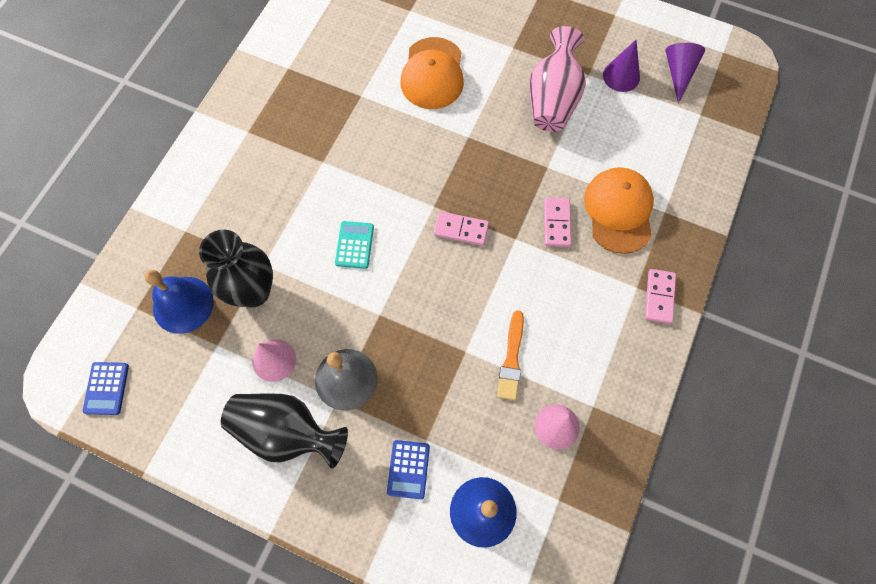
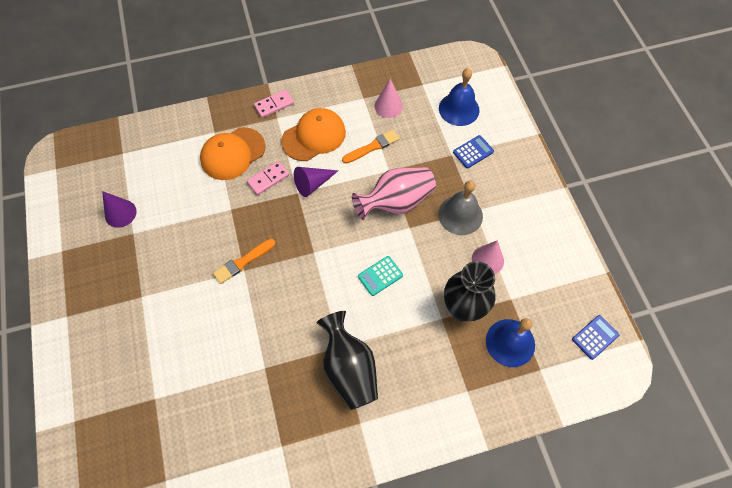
camera: 130 degrees left, 5 degrees down
(286, 432) = (515, 220): black vase -> black vase (349, 369)
(432, 74) = (206, 333): orange cap -> orange cap (314, 136)
(461, 229) = (316, 225): pink domino -> none
(477, 141) = (243, 262): none -> orange brush
(552, 99) = (172, 241): pink vase -> pink vase (396, 202)
(678, 73) = (93, 183): purple cone -> purple cone (313, 184)

